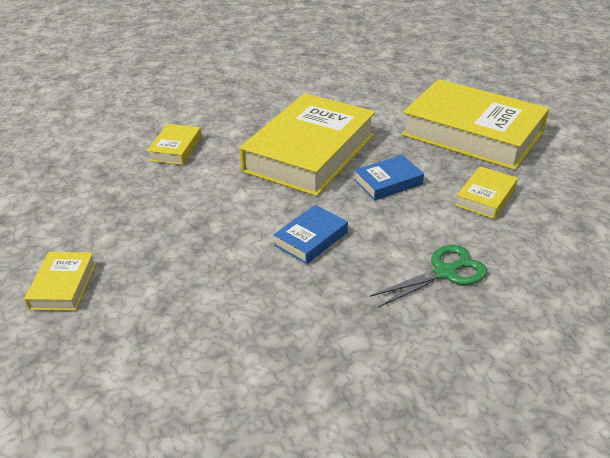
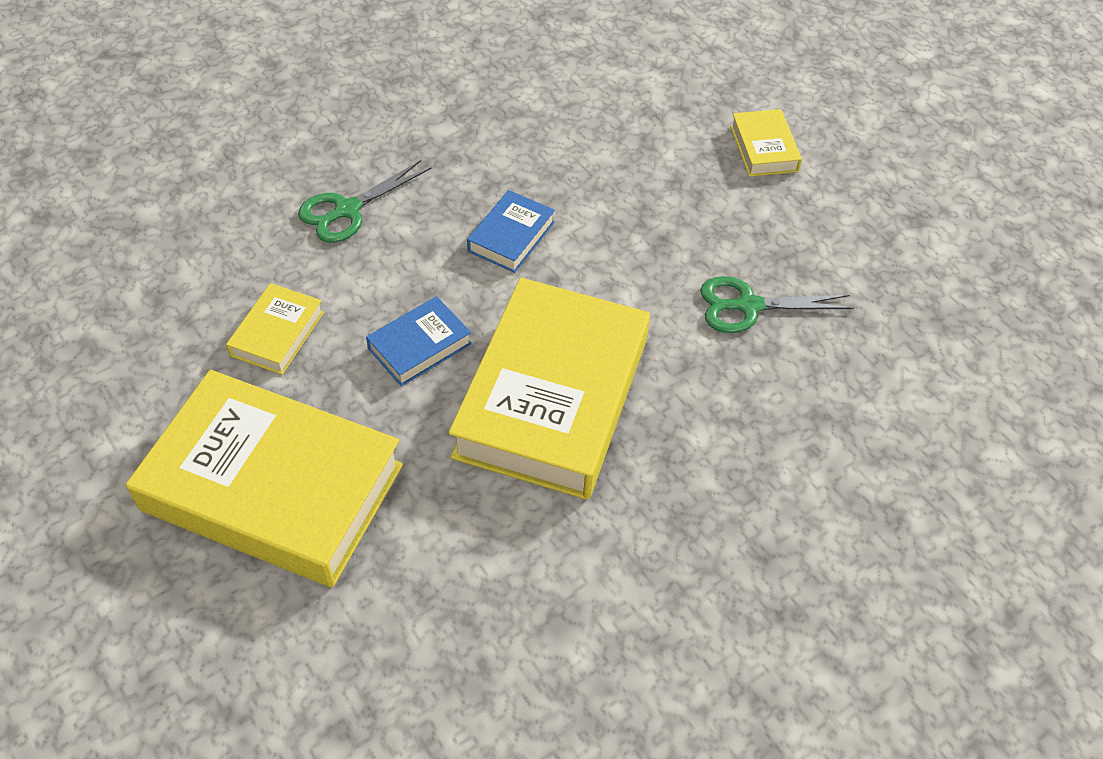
camera: 165 degrees right, 15 degrees up
(163, 182) = (748, 306): none -> green scissors
(176, 149) = (773, 379): yellow book -> none

